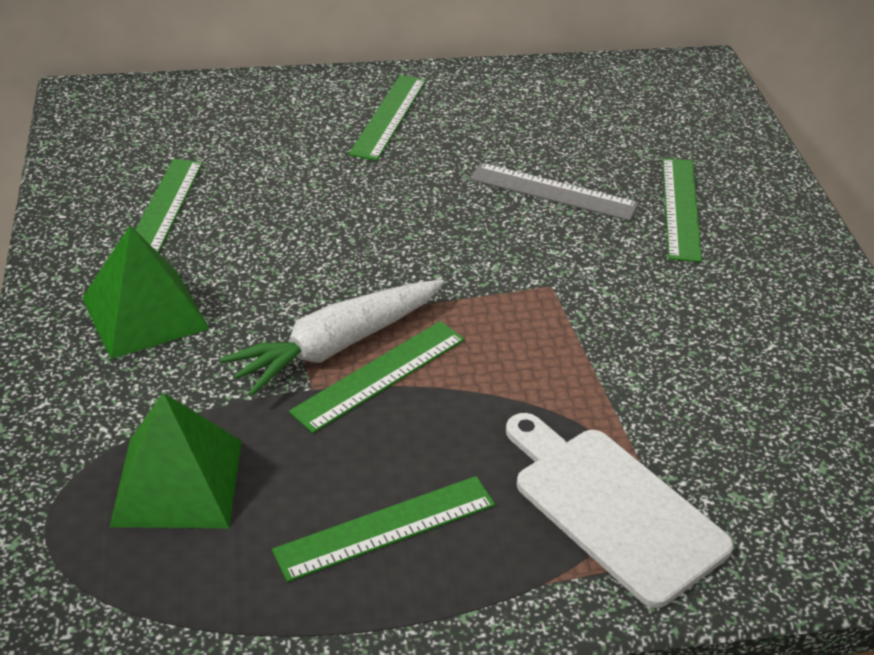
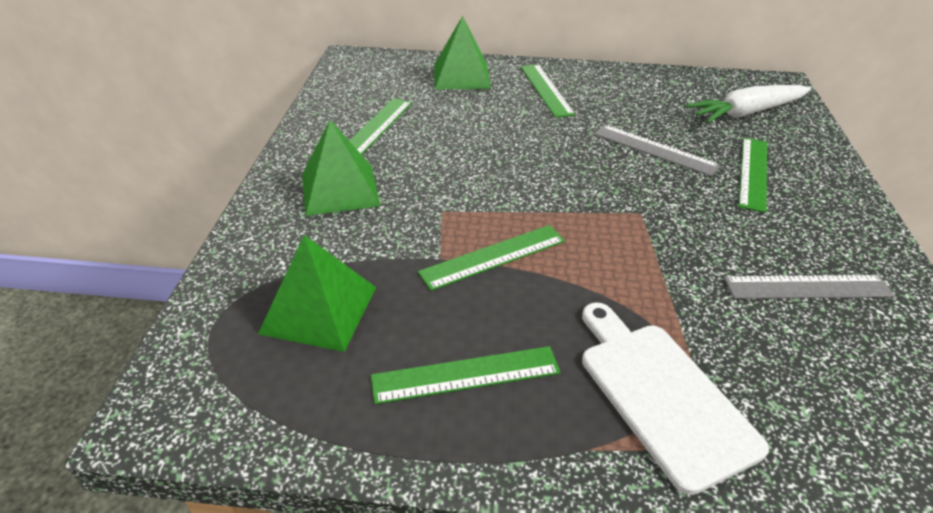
camera: 15 degrees right, 0 degrees up
(262, 109) = (461, 76): none -> green pyramid
(336, 346) = (467, 231): white carrot -> white carrot (746, 113)
(389, 117) = (546, 90): green ruler -> green ruler turned 45 degrees counterclockwise
(758, 352) = (807, 287): none -> grey ruler

